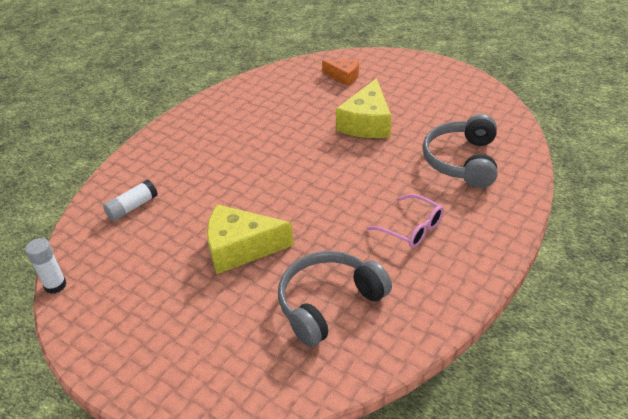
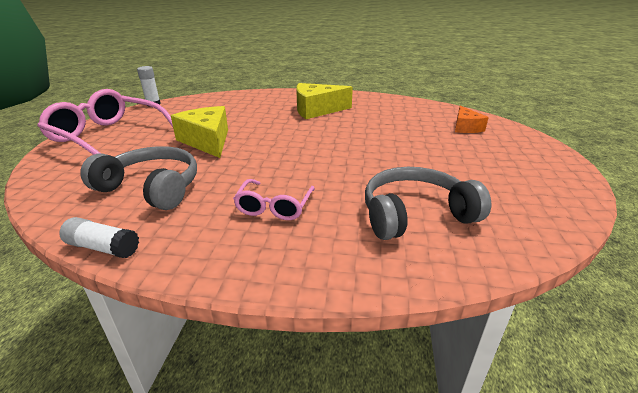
camera: 60 degrees right, 10 degrees down
(132, 207) = (232, 103): white glue stick -> white glue stick (103, 247)
(149, 338) = (108, 136): none -> pink glasses
(367, 123) = (412, 151): yellow cheese -> yellow cheese (317, 110)

